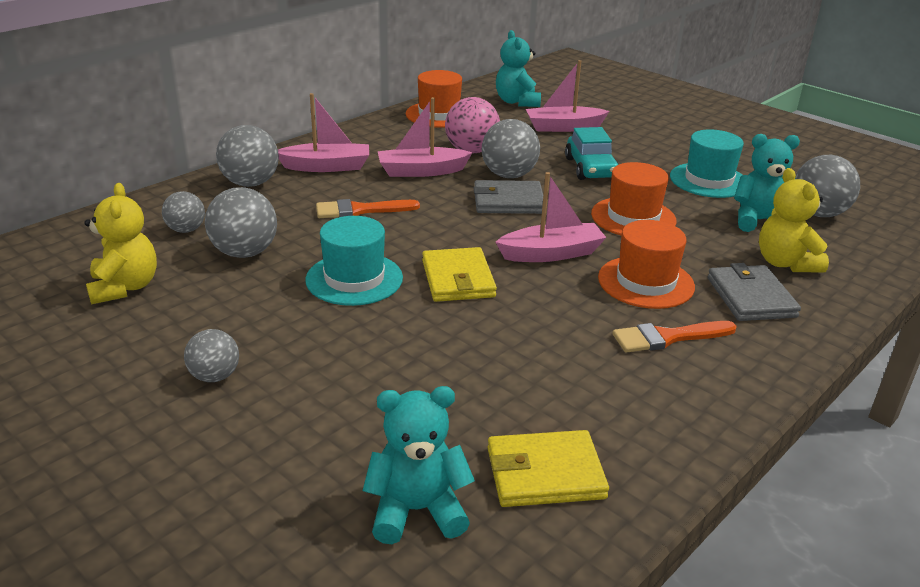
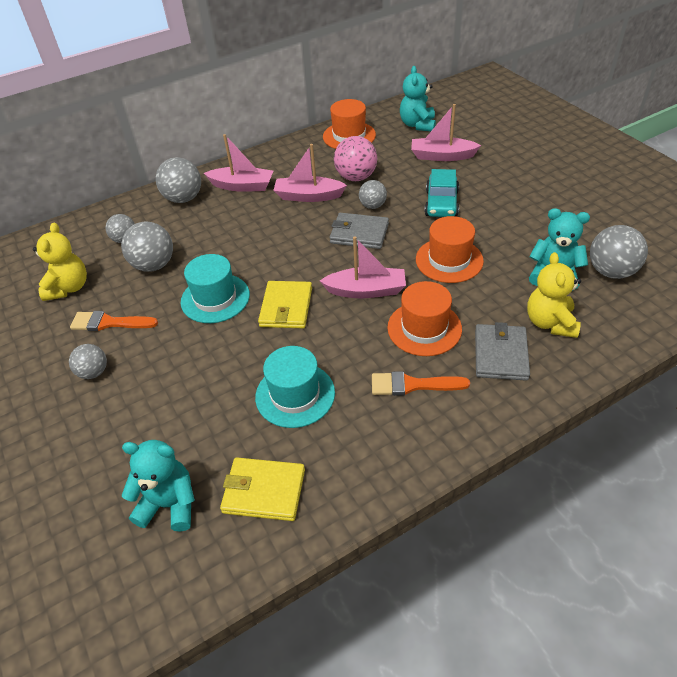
camera: 20 degrees right, 15 degrees up
(360, 210) = (247, 232): orange brush -> orange brush (109, 323)
(509, 175) = (372, 206): grey ball -> grey ball, size x0.62
(708, 180) = (534, 225): turquoise hat -> turquoise hat (295, 395)

